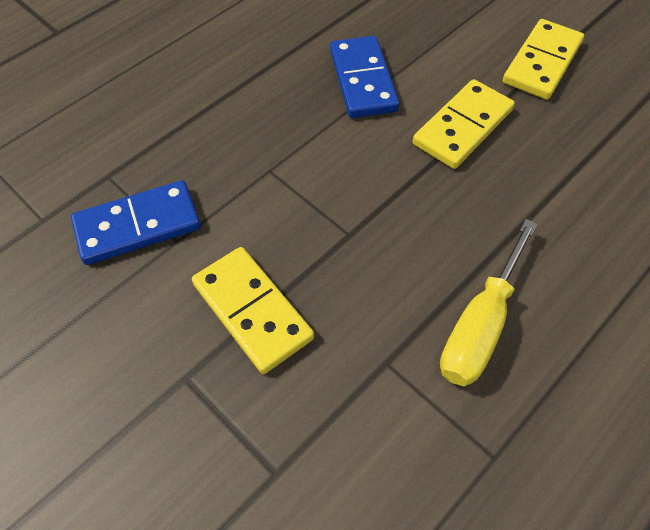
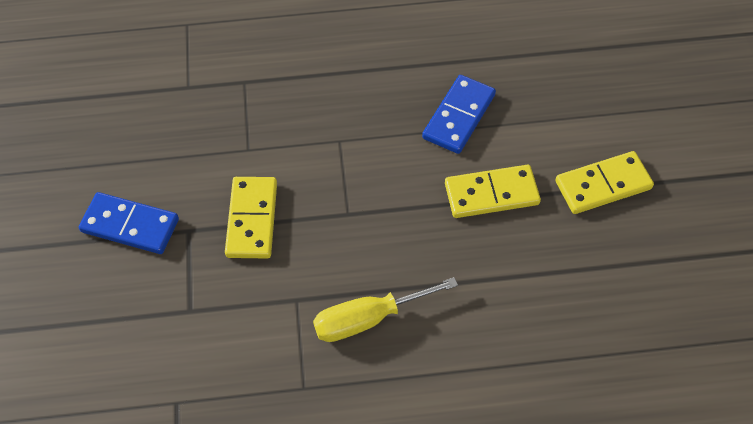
camera: 40 degrees right, 0 degrees up
(138, 226) = (234, 126): blue domino -> blue domino (130, 226)

